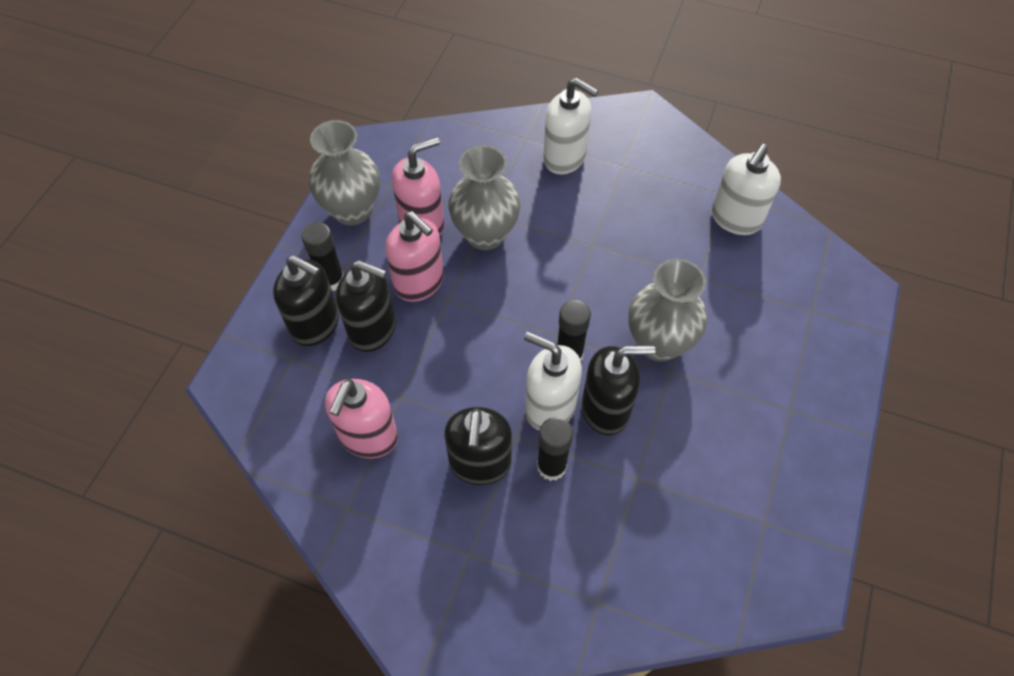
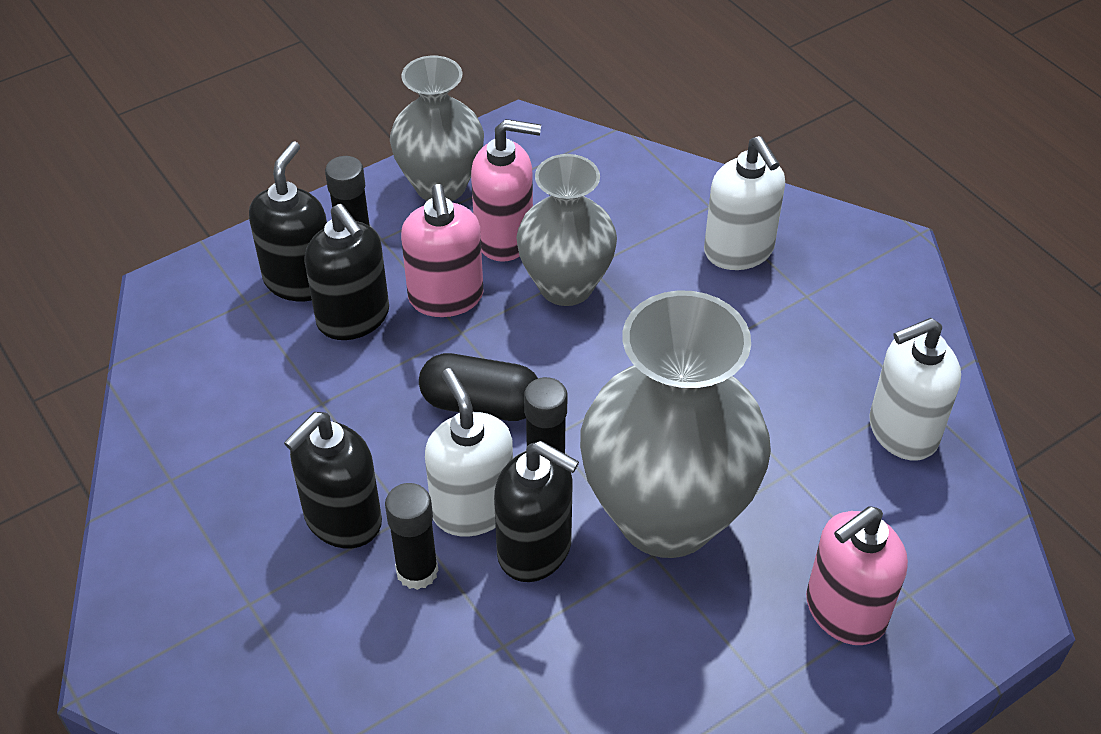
camera: 35 degrees right, 10 degrees down
(315, 324) = (300, 280): black soap dispenser -> black soap dispenser turned 135 degrees counterclockwise
(368, 437) = (253, 422): pink soap dispenser -> pink soap dispenser (844, 611)
(499, 339) = (481, 404): none -> black capsule
(658, 343) = (666, 516): grey vase -> grey vase, size x1.61

